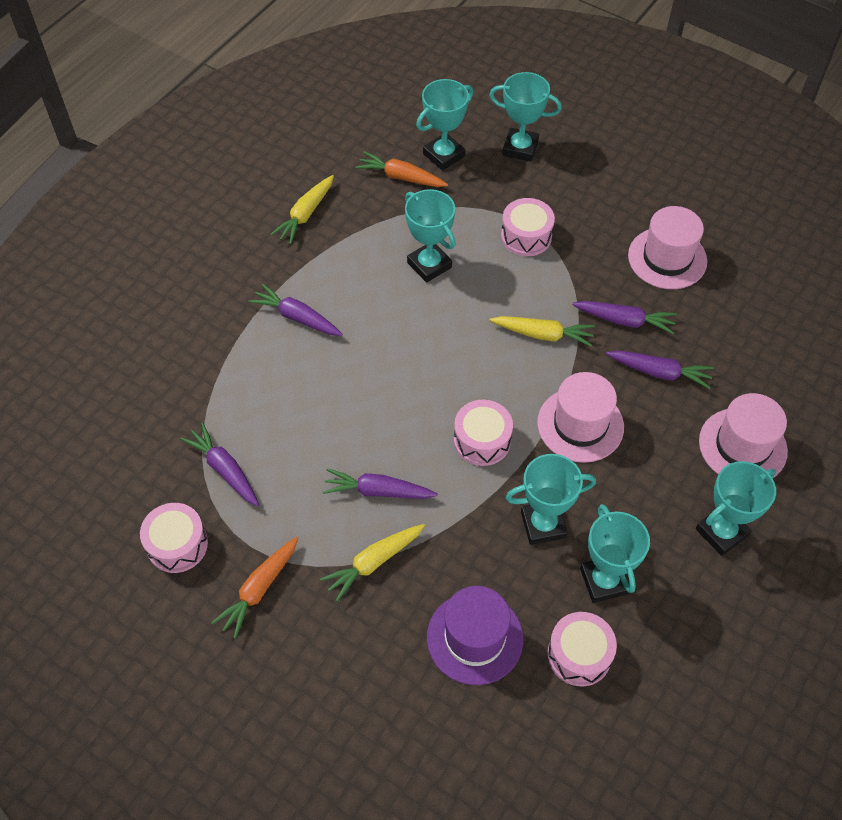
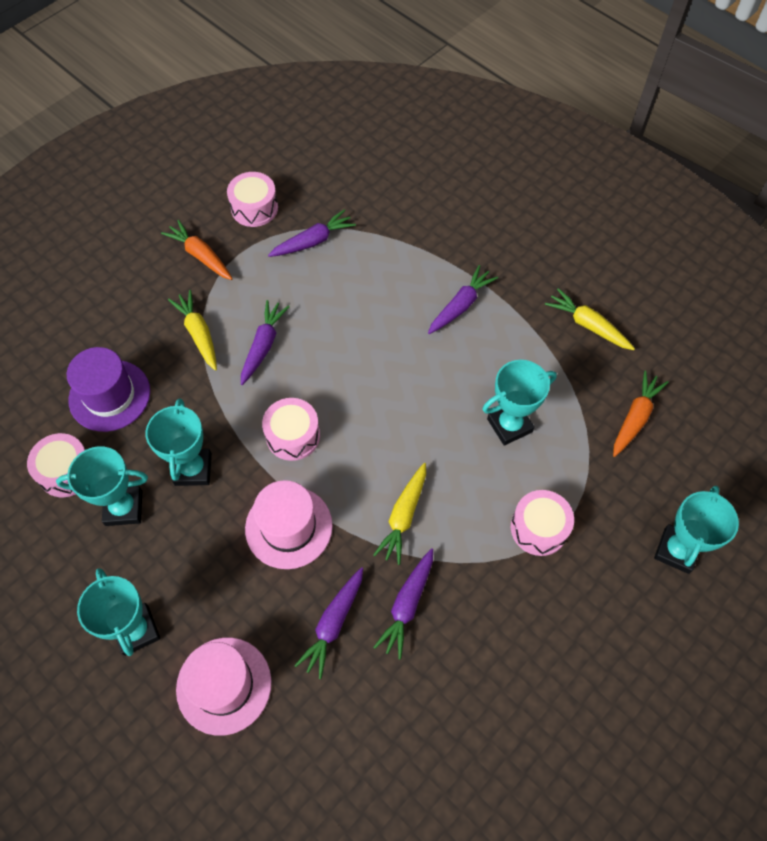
camera: 100 degrees right, 5 degrees up
(443, 155) = (667, 465): turquoise trophy -> none
(667, 258) = (489, 680): pink hat -> none

